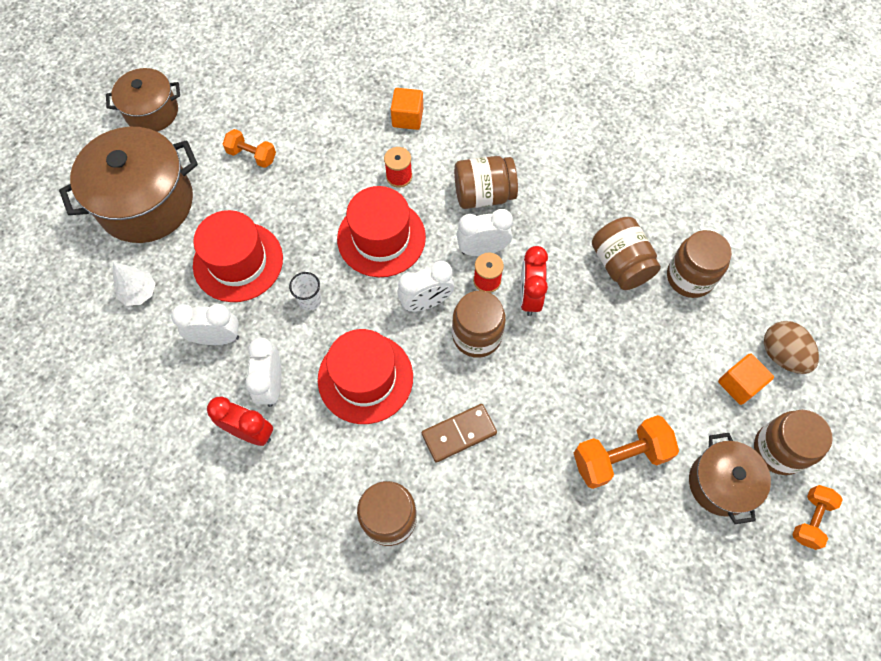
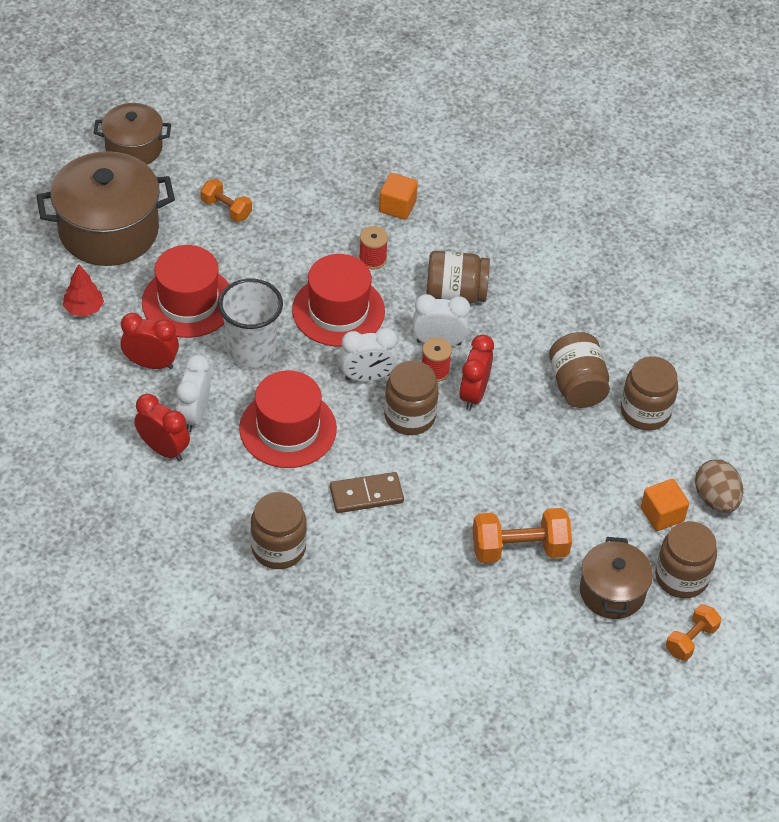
camera: 10 degrees right, 15 degrees down
(139, 292) = (84, 308): white tree -> red tree
(217, 338) = (151, 364): white clock -> red clock
(310, 300) = (251, 351): white cup -> white cup, size x2.07

